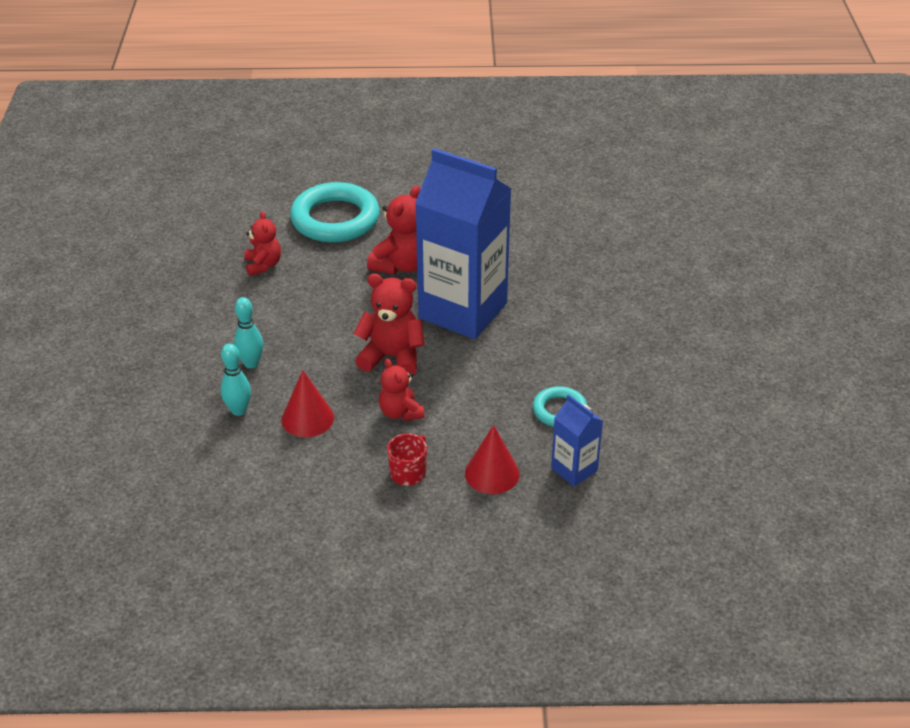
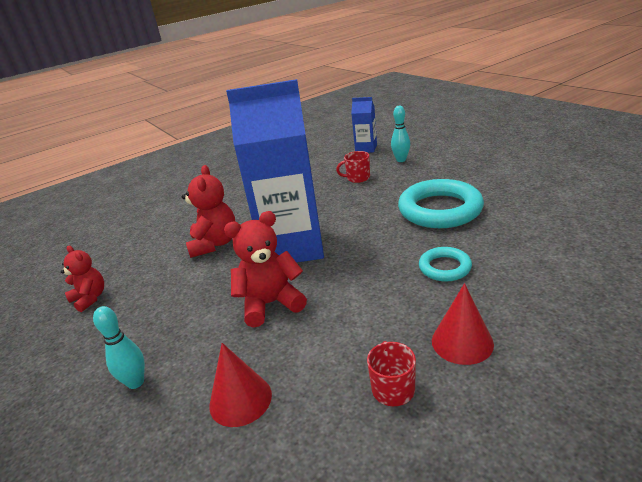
camera: 30 degrees left, 10 degrees down
(238, 410) = (155, 438): turquoise bowling pin -> turquoise bowling pin (401, 160)
(335, 219) = (133, 242): turquoise ring -> turquoise ring (440, 209)
(400, 412) = (325, 341): red teddy bear -> none
(574, 469) = (515, 299): blue carton -> blue carton (366, 148)
(613, 260) = (357, 178): none -> red mug

